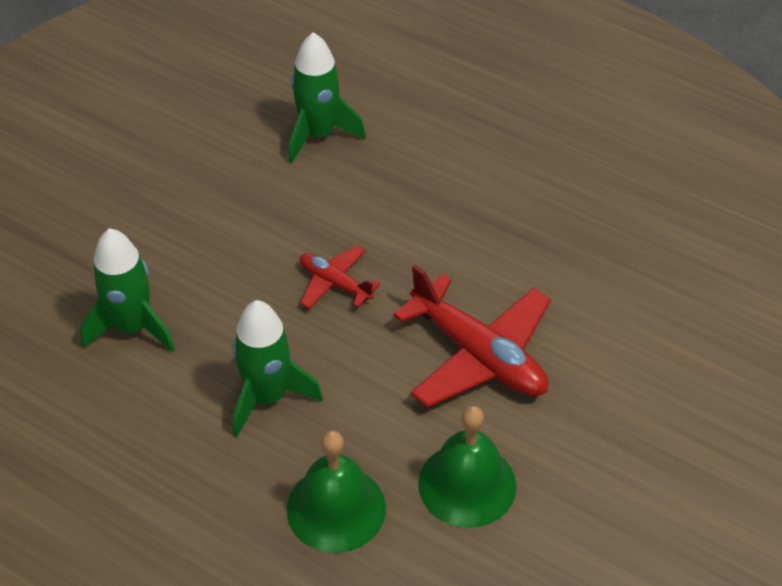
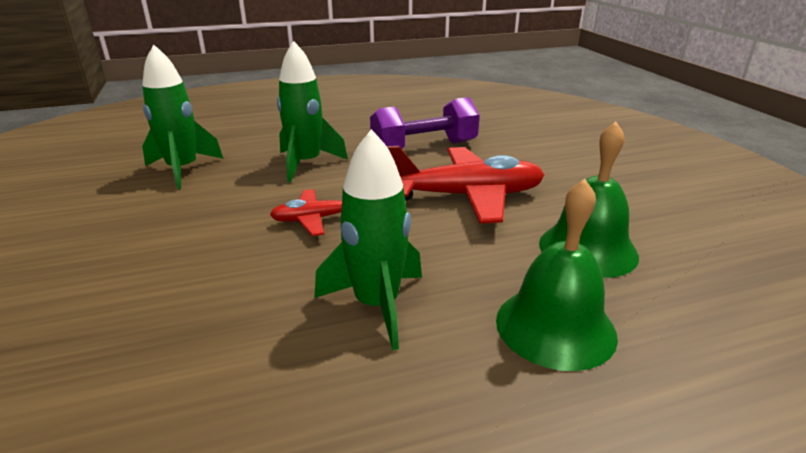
camera: 50 degrees left, 20 degrees down
(132, 327) = (160, 352): green rocket -> green rocket (306, 164)
(550, 259) = (424, 148): none -> purple dumbbell

